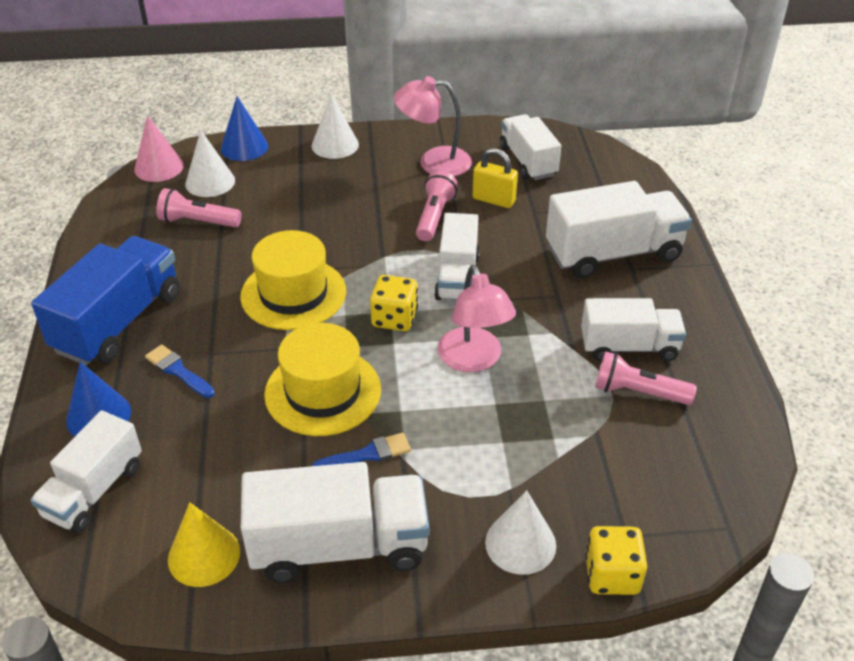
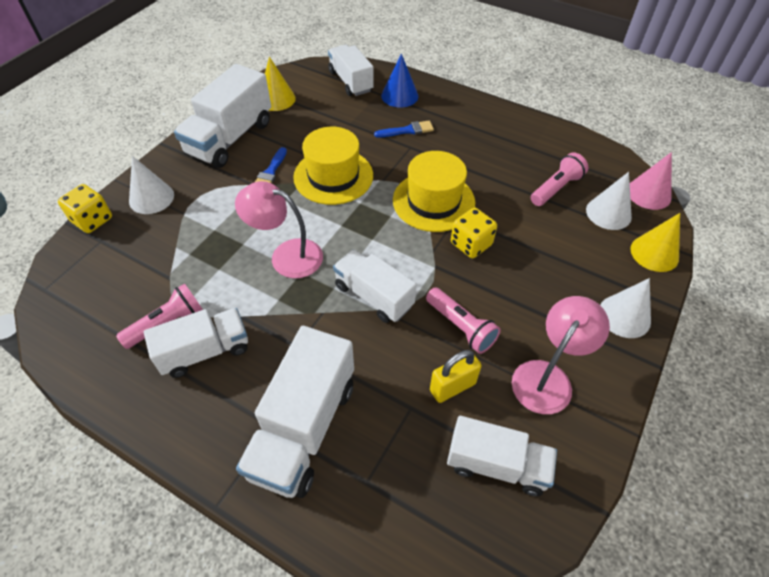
camera: 125 degrees right, 10 degrees up
(118, 322) = (471, 123): blue truck -> none
(244, 147) = (654, 253): blue cone -> yellow cone
(394, 318) = (363, 237): yellow dice -> yellow dice (471, 244)
(629, 347) = (205, 351): white truck -> white truck turned 150 degrees counterclockwise

